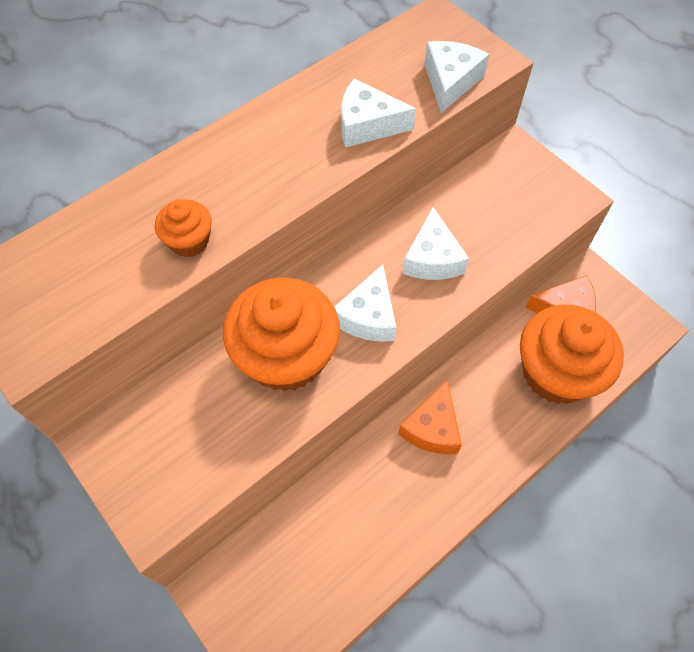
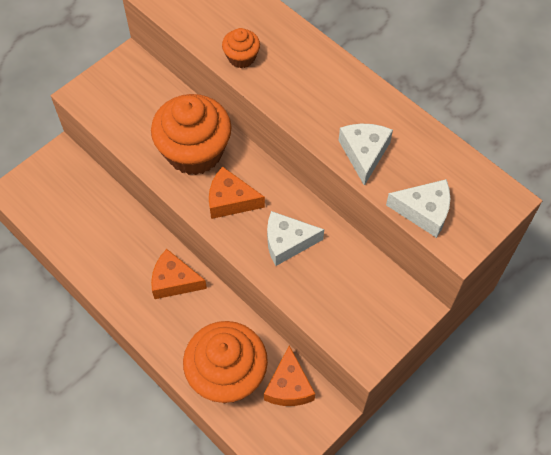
camera: 85 degrees right, 0 degrees up
(368, 316) = (230, 200): white cheese -> orange cheese

